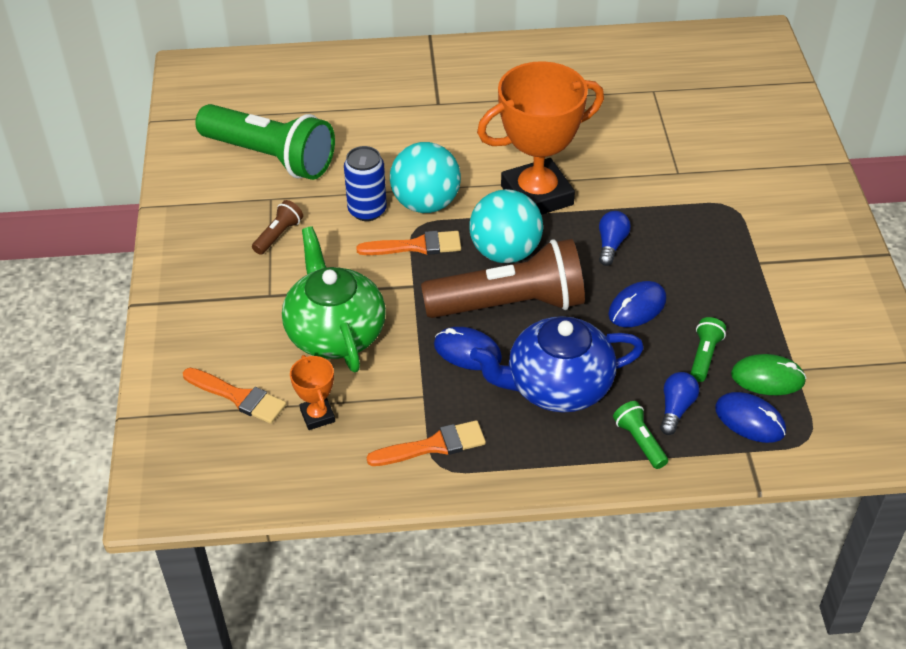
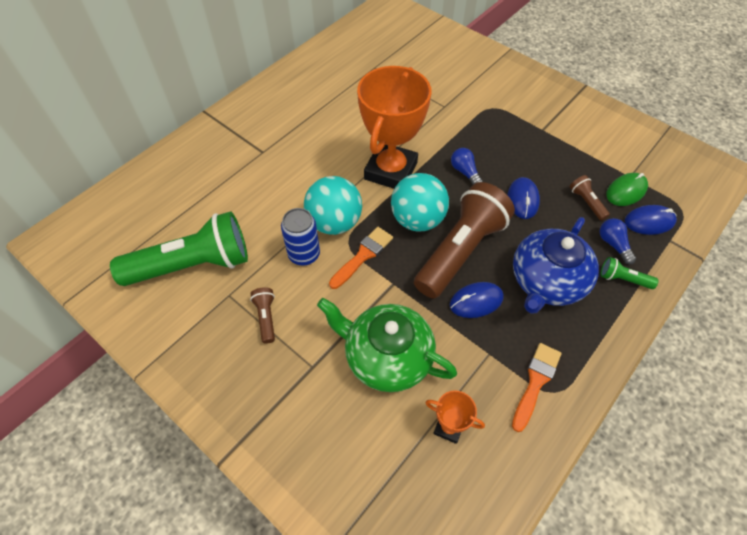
camera: 45 degrees left, 10 degrees up
(238, 397) = (383, 463): orange brush -> none
(704, 356) = (586, 202): green flashlight -> brown flashlight

